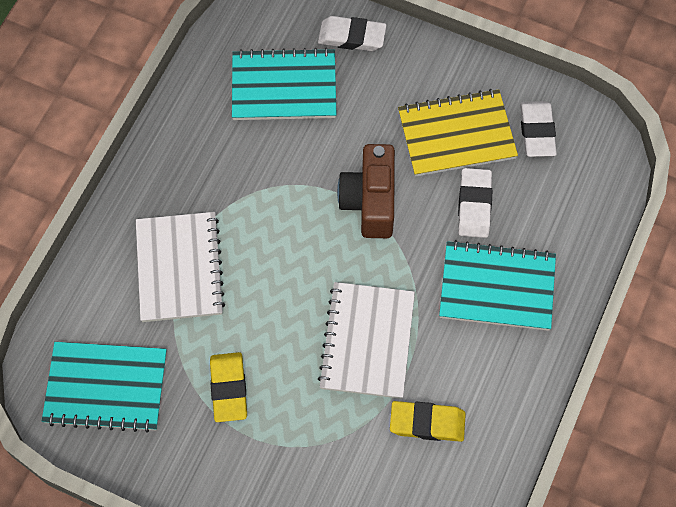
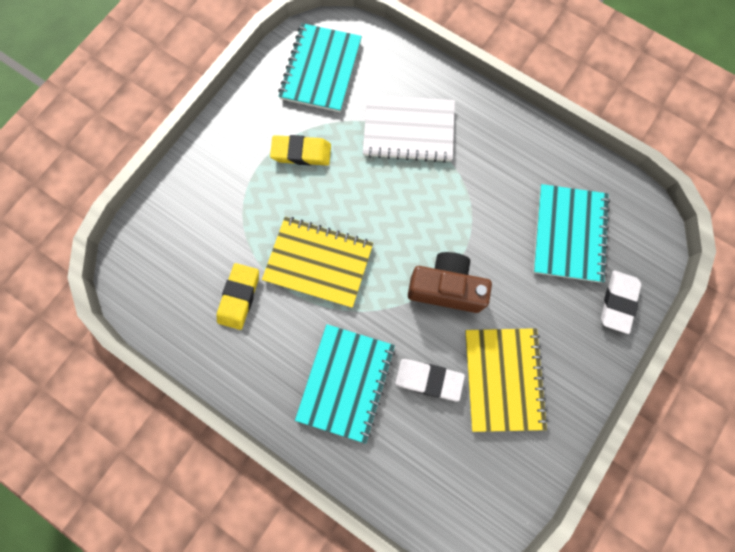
camera: 100 degrees right, 10 degrees up
(367, 341) = (318, 262): white notebook -> yellow notebook
(537, 131) = (498, 458): white eraser -> none

